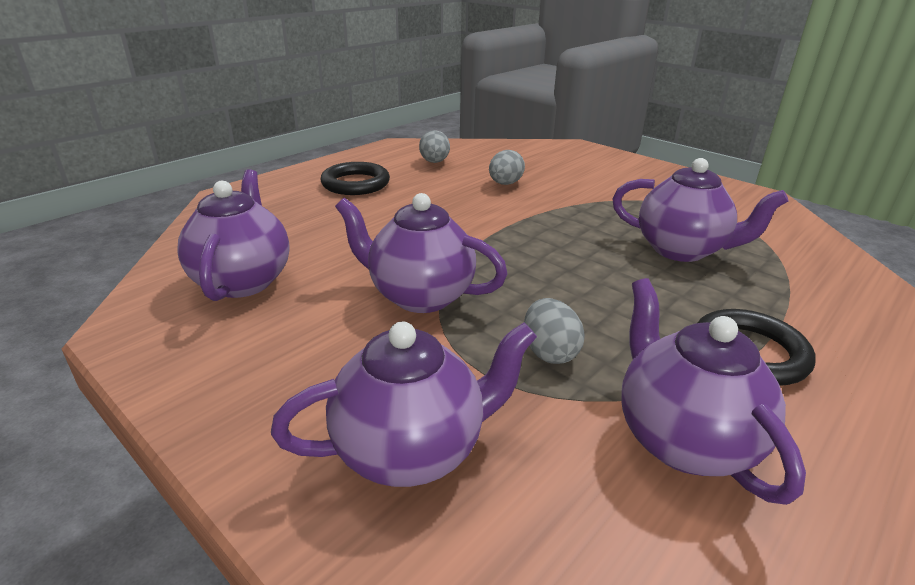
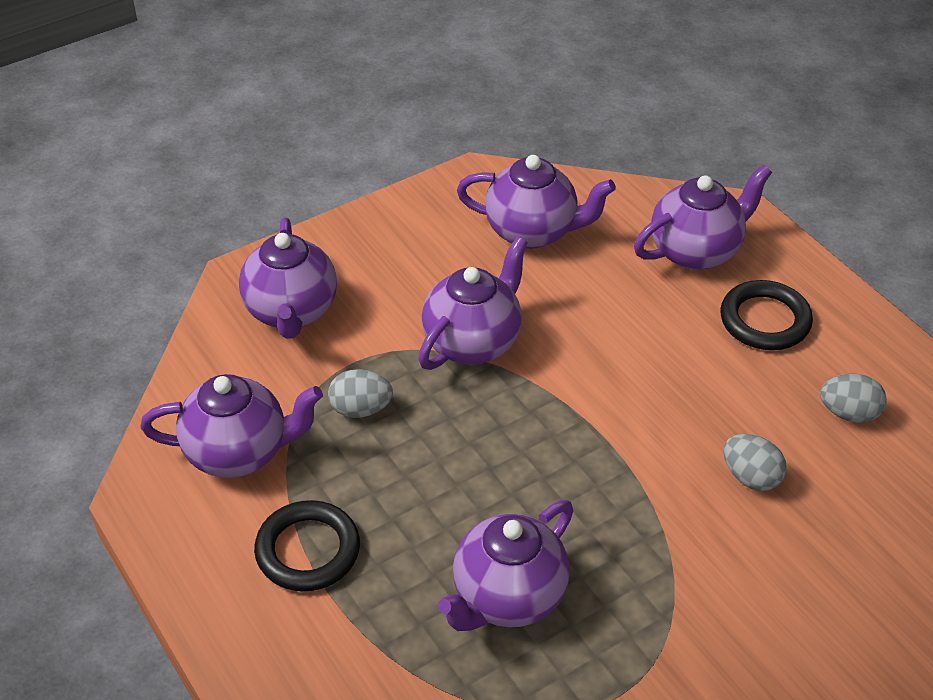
camera: 105 degrees right, 15 degrees up
(277, 207) = (696, 251): none -> purple teapot

